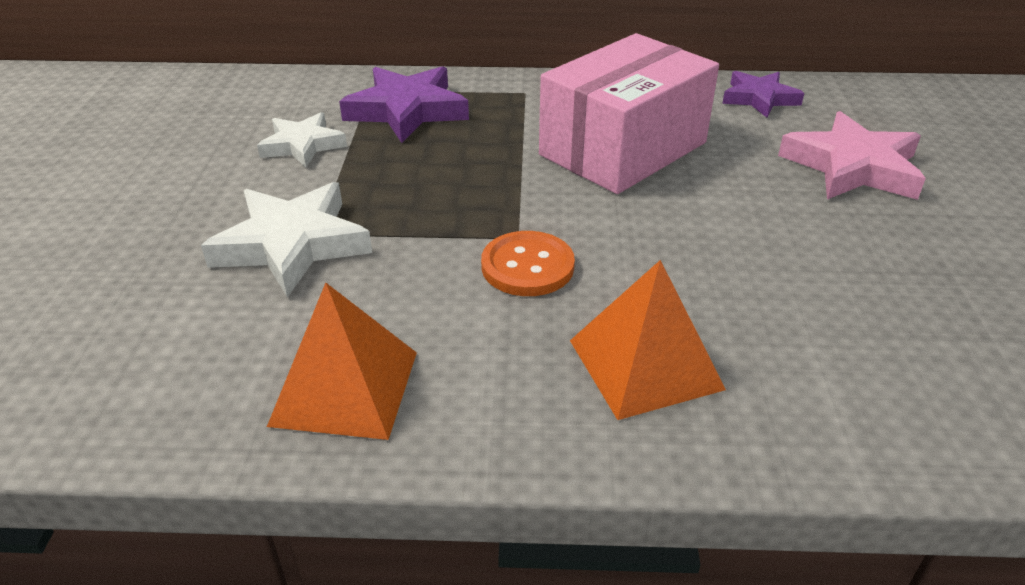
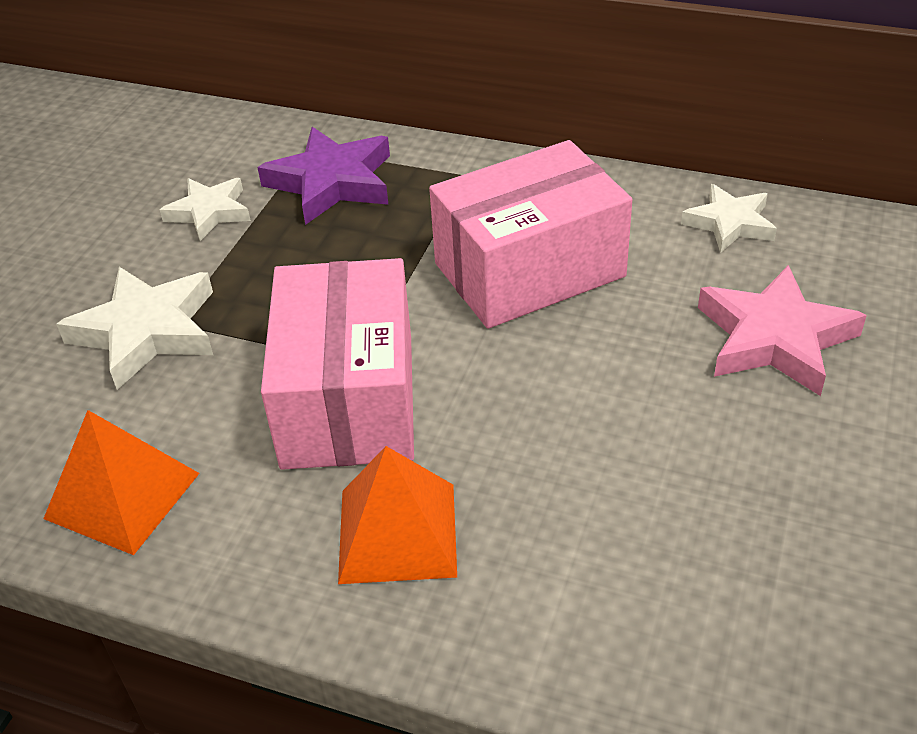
camera: 20 degrees right, 5 degrees up
(527, 266) = (348, 399): orange button -> pink box
(759, 98) = (730, 223): purple star -> white star

